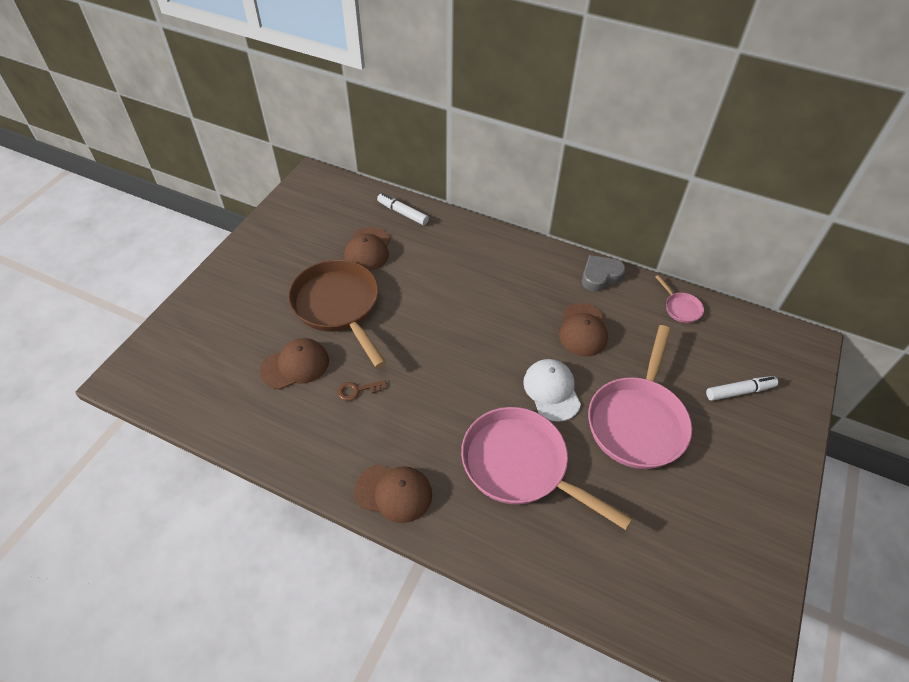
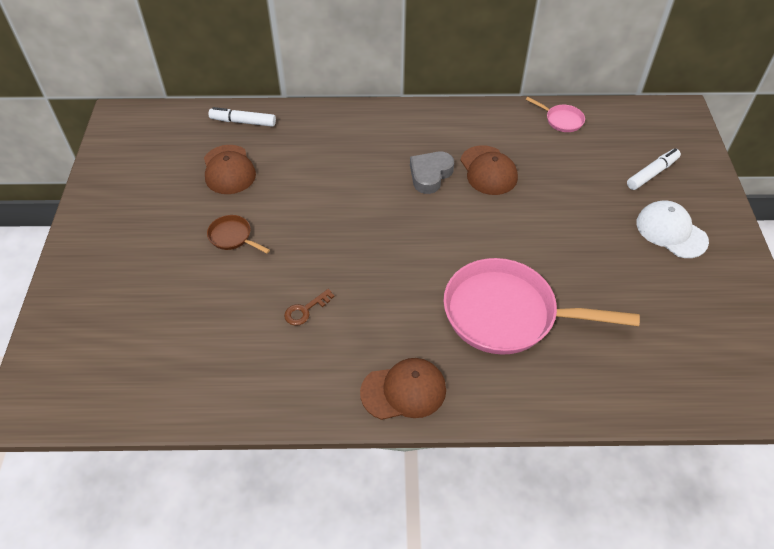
camera: 25 degrees left, 0 degrees up
(295, 365) = (222, 312): brown cap -> none
(338, 306) = (232, 237): brown pan -> brown pan, size x0.42
(551, 391) = (494, 236): white cap -> white cap (671, 231)
(600, 276) = (474, 117): grey heart -> grey heart (430, 175)
(637, 421) = (585, 232): pink pan -> none

